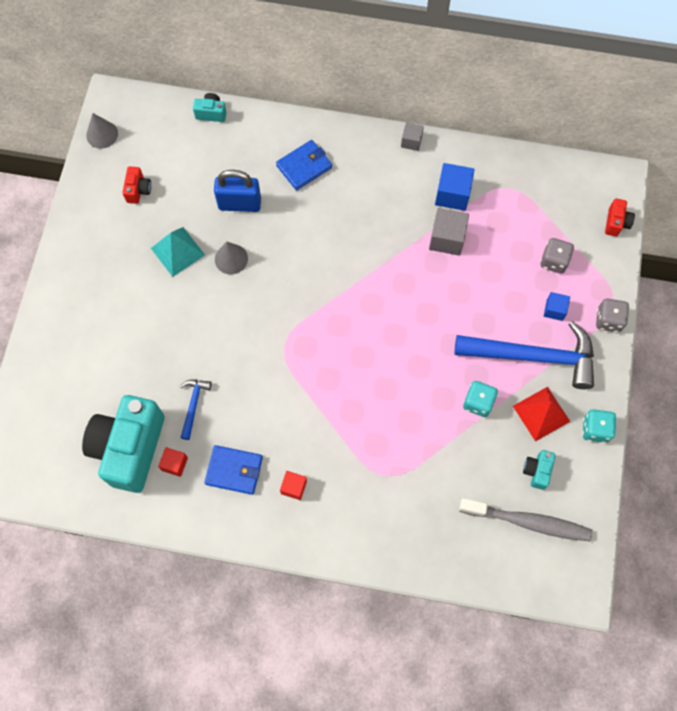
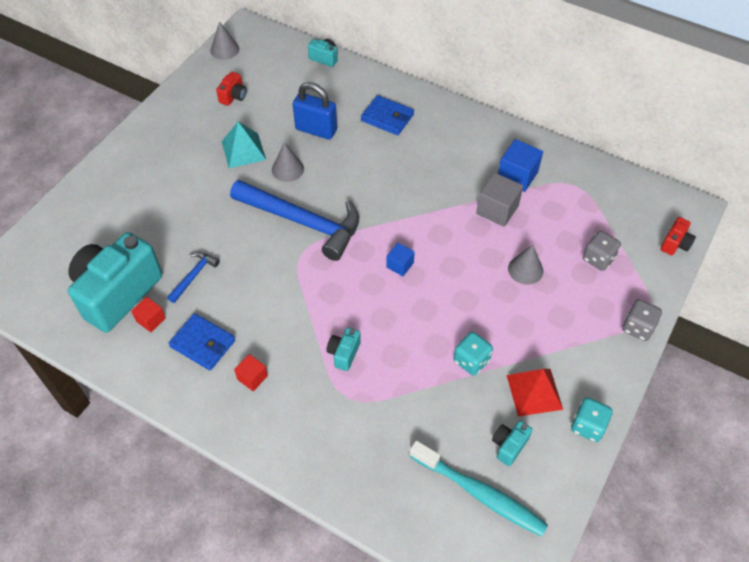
camera: 20 degrees right, 15 degrees down
(304, 167) = (387, 117): blue wallet -> blue wallet turned 45 degrees clockwise
(365, 435) = (344, 353): none -> turquoise camera
(411, 141) = (495, 124): grey cube -> none
(494, 294) = (525, 269): none -> grey cone
(528, 522) = (480, 493): grey toothbrush -> turquoise toothbrush
(533, 356) = (545, 336): blue hammer -> blue hammer (302, 222)
(554, 310) = (583, 301): blue cube -> blue cube (400, 265)

